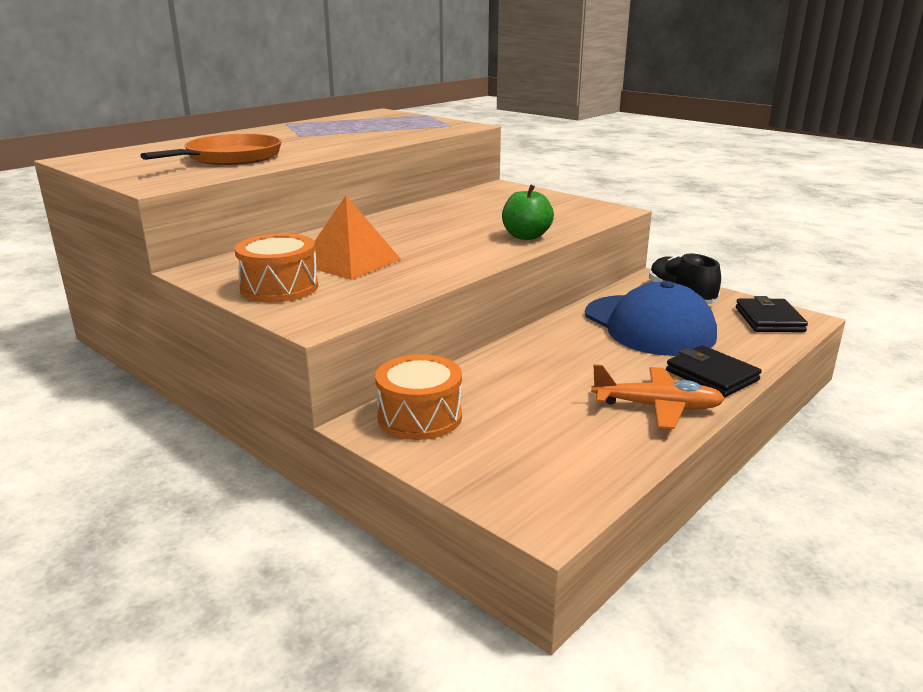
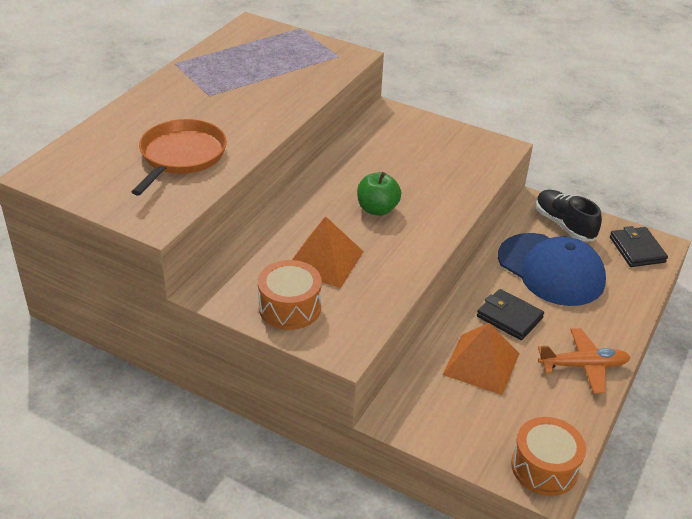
camera: 15 degrees left, 15 degrees up
(419, 417) = (424, 403): orange drum -> orange drum (544, 467)
(517, 391) = (481, 364): none -> orange pyramid
(526, 236) = (448, 202): green apple -> green apple (377, 209)
(711, 375) = (611, 325): black wallet -> black wallet (509, 317)

